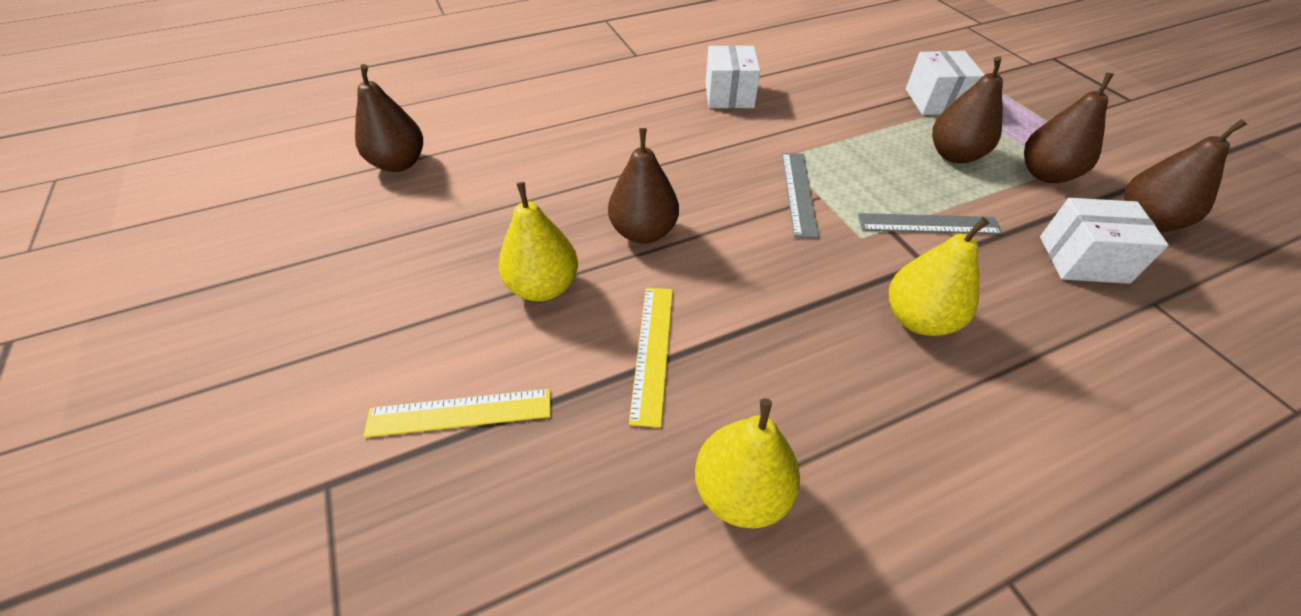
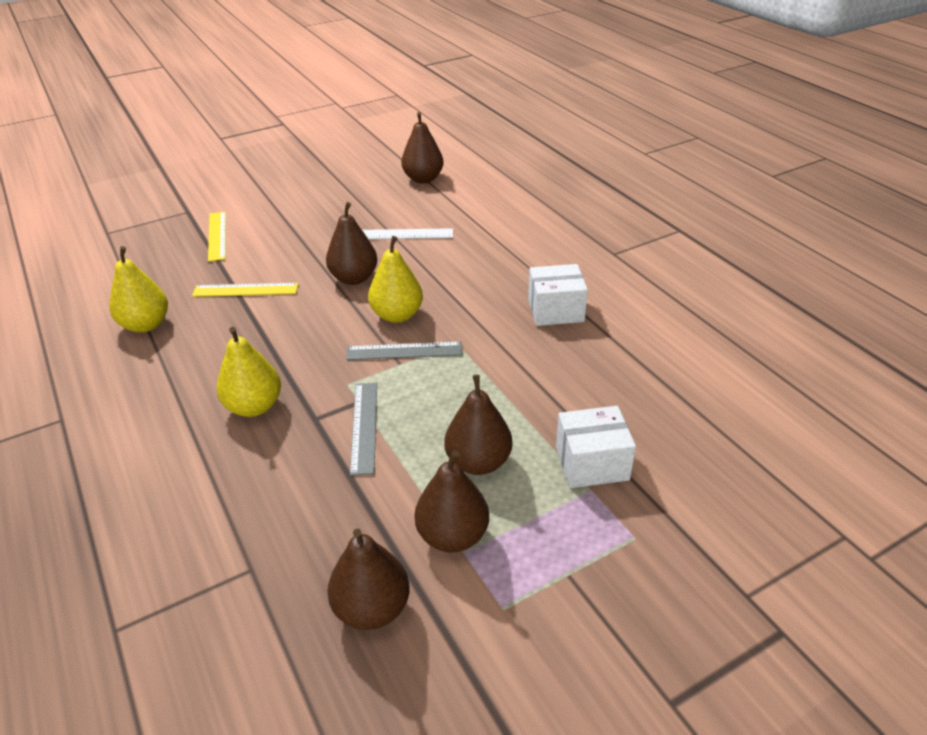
camera: 85 degrees right, 10 degrees down
(543, 287) = (303, 247): yellow pear -> yellow pear (397, 315)
(547, 184) = (406, 234): none -> white ruler
(1083, 259) = (312, 529): white box -> none

